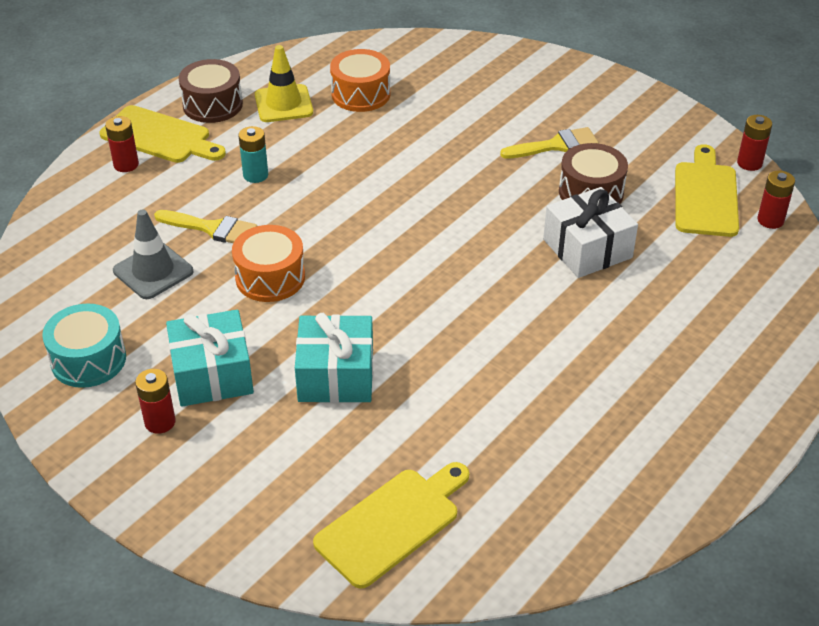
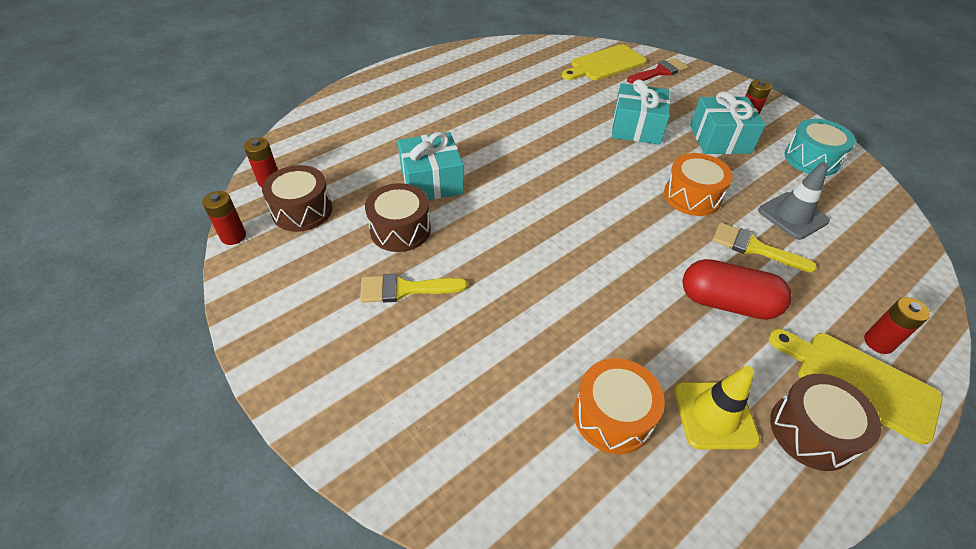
camera: 170 degrees left, 5 degrees up
(255, 175) = (727, 303): turquoise battery -> red capsule
(288, 520) = (660, 72): none -> red brush
(587, 249) = (432, 181): white gift -> turquoise gift
(705, 195) = (302, 210): yellow cutting board -> brown drum

